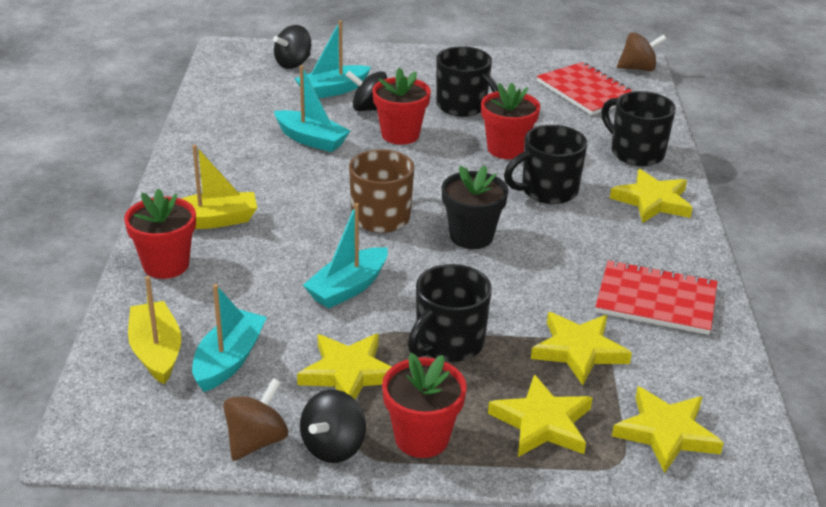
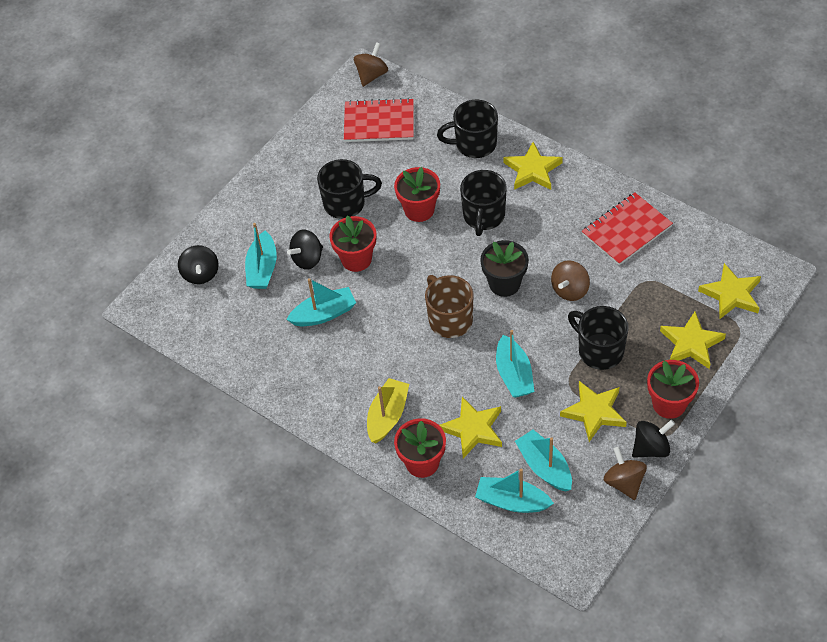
camera: 50 degrees left, 20 degrees up
(156, 351) = (512, 501): yellow boat -> turquoise boat
(333, 447) = (651, 448): black spinning top -> black spinning top turned 90 degrees counterclockwise
(448, 343) = (599, 351): black mug -> black mug turned 150 degrees clockwise
(515, 287) = (570, 290): none -> brown spinning top
(578, 351) = (645, 293): yellow star -> yellow star (473, 429)

